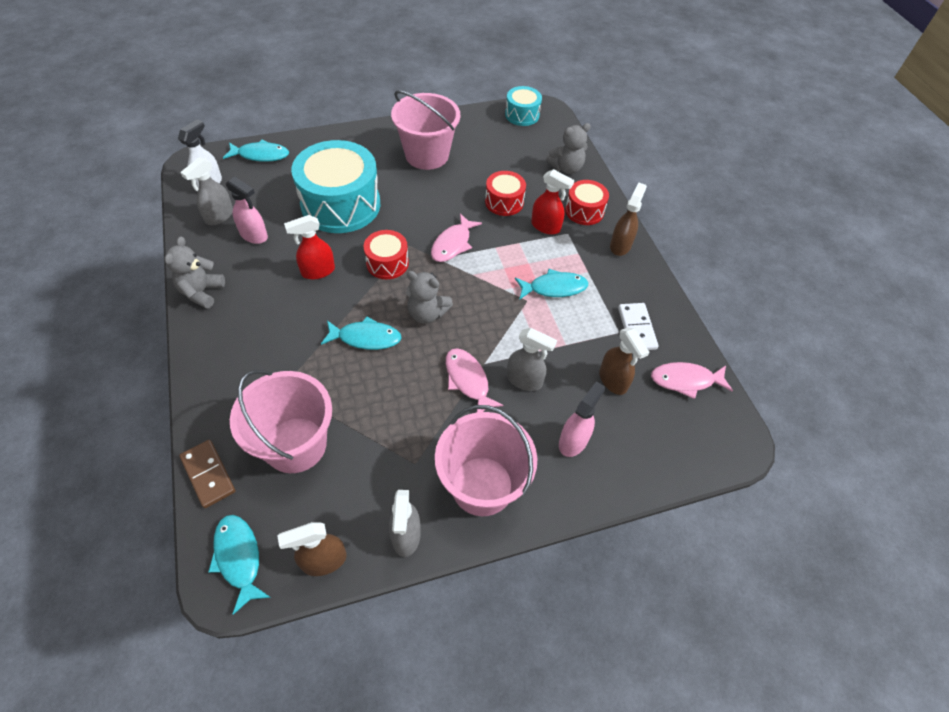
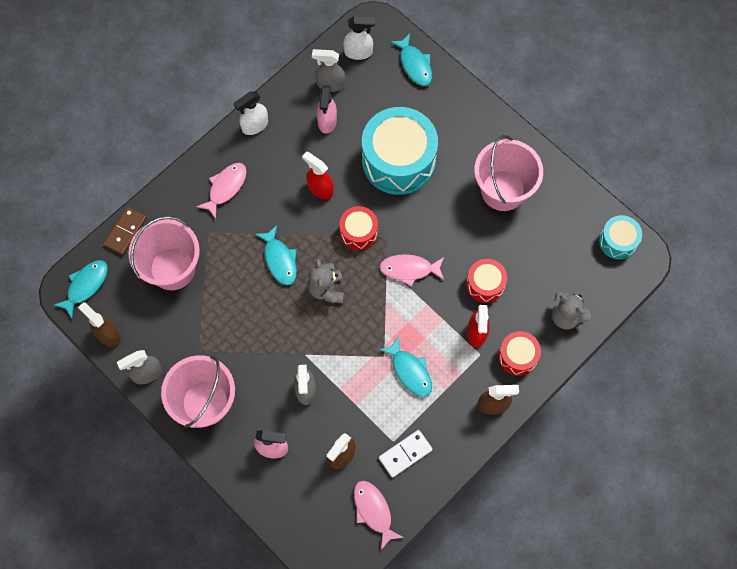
camera: 65 degrees right, 15 degrees up
(201, 292) = (254, 125): grey teddy bear -> white spray bottle
(468, 380) = (283, 350): pink fish -> pink fish (226, 188)

